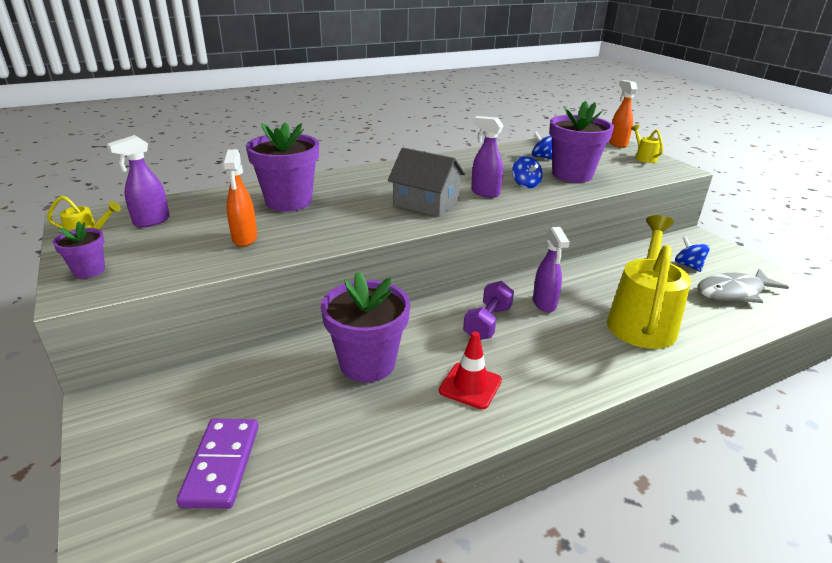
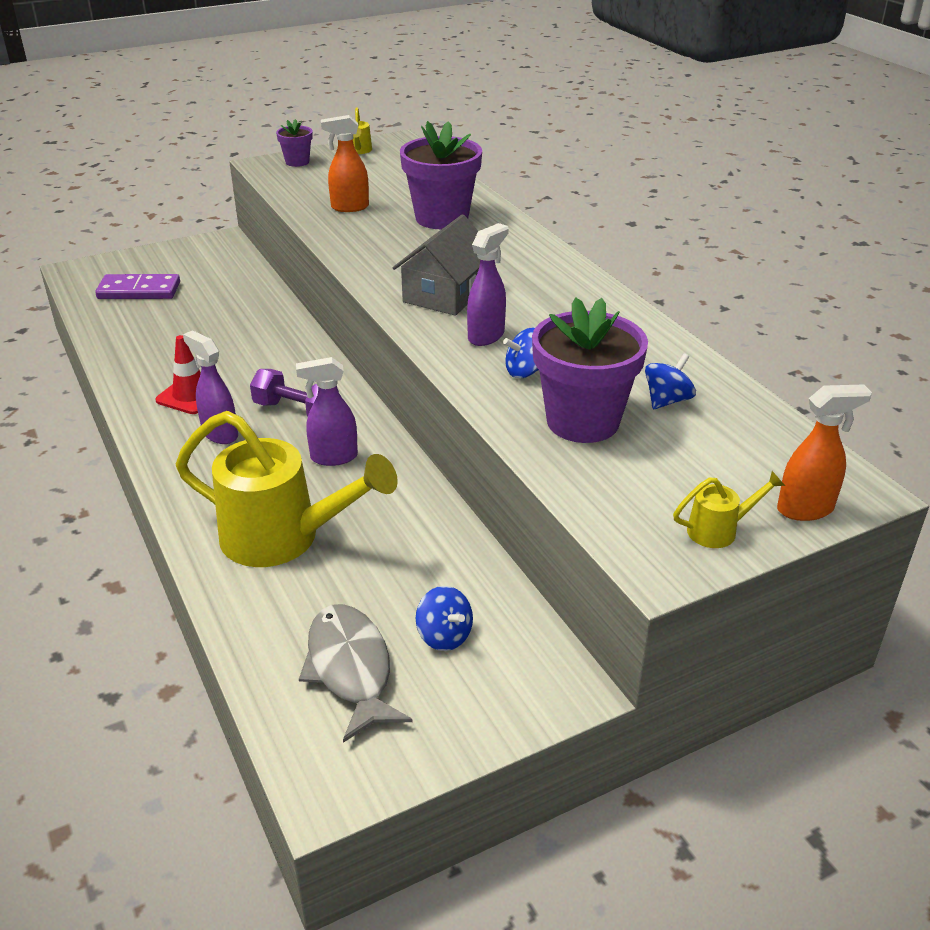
camera: 90 degrees right, 5 degrees up
(151, 221) = (389, 167): purple spray bottle -> purple spray bottle (219, 434)
(367, 363) = (240, 340): purple flower pot -> none
(688, 265) = (444, 636): blue spinning top -> blue spinning top turned 75 degrees clockwise

